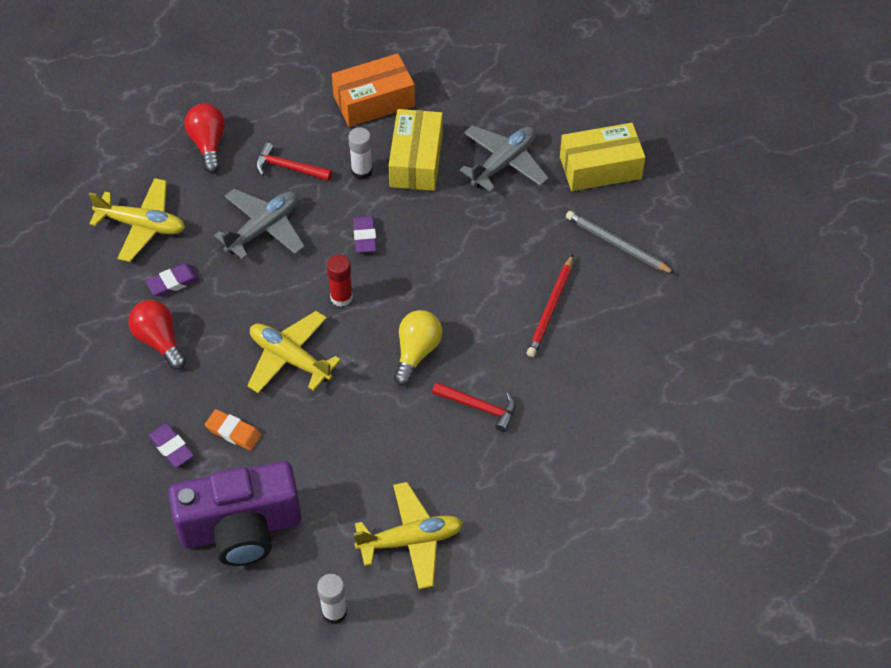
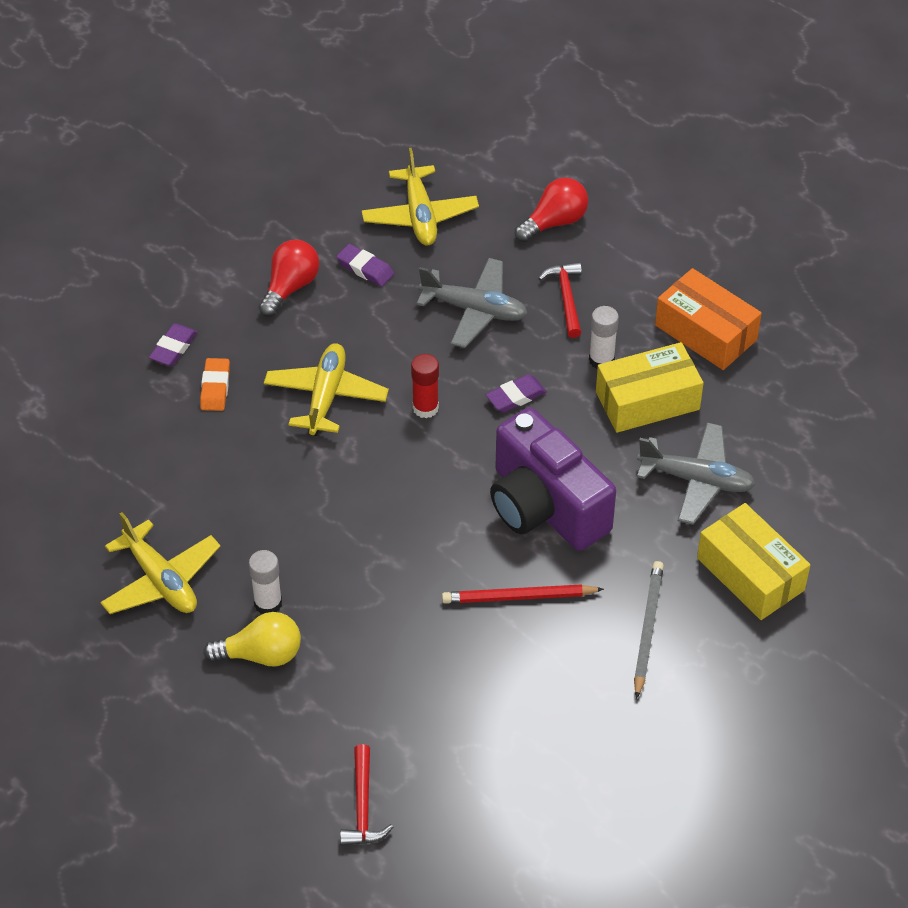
camera: 65 degrees right, 5 degrees down
(241, 528) = (109, 438): purple camera -> purple camera (545, 506)
(334, 612) = (51, 549): white glue stick -> white glue stick (268, 603)
(416, 352) = (392, 498): yellow light bulb -> yellow light bulb (261, 654)
(479, 407) = (352, 579): red hammer -> red hammer (363, 806)

